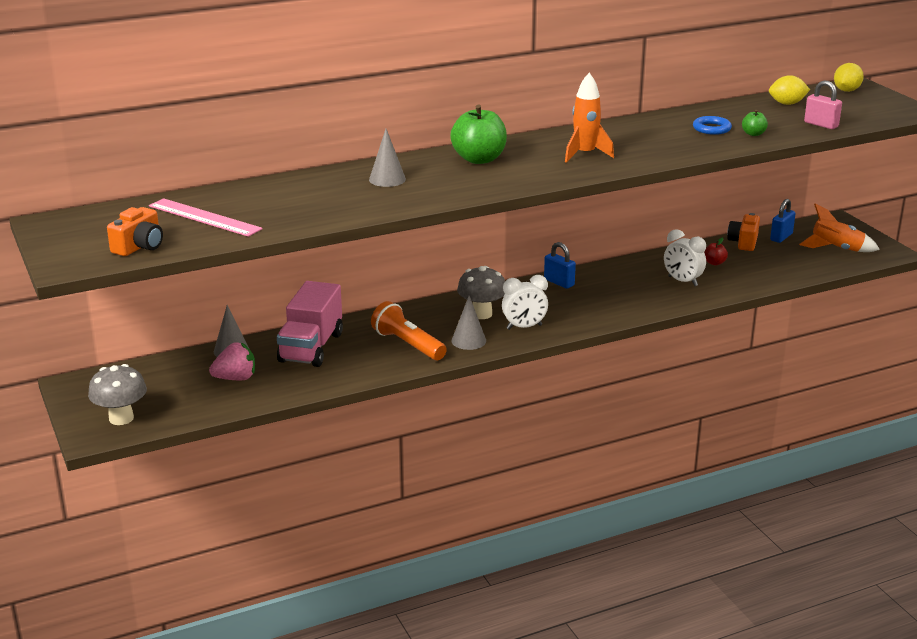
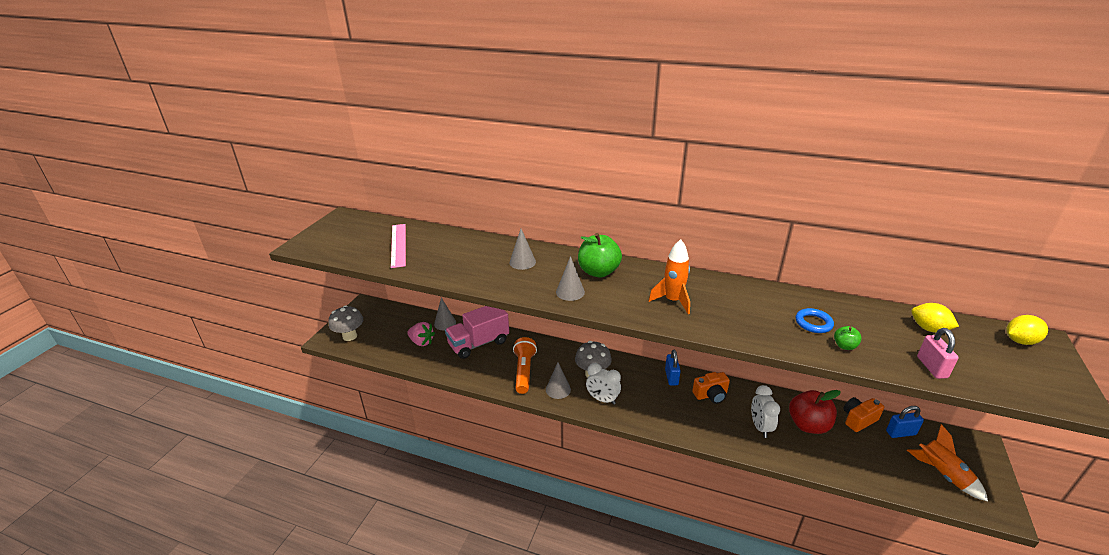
camera: 45 degrees right, 5 degrees up
(139, 247) = (342, 249): orange camera -> orange camera (711, 395)
(484, 182) = (570, 292): none -> grey cone
(714, 263) = (808, 425): red apple -> red apple, size x2.13

